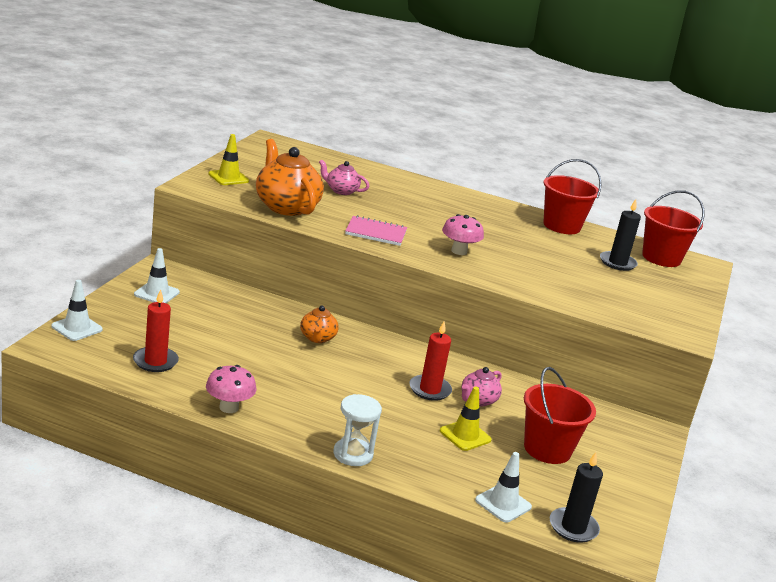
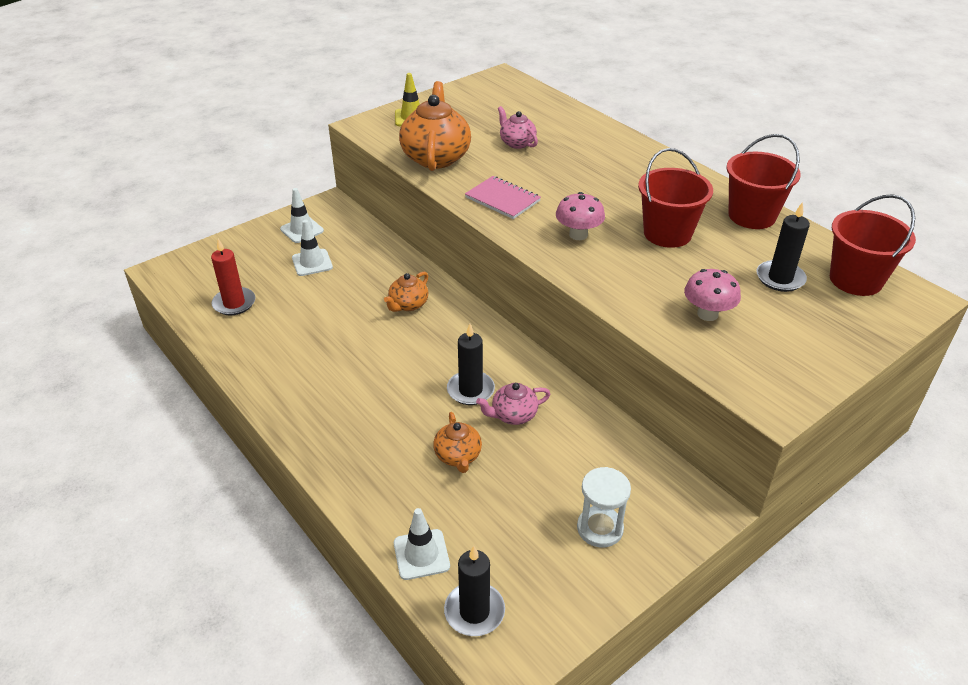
camera: 35 degrees right, 15 degrees up
(77, 328) = (201, 256): white traffic cone -> white traffic cone (312, 263)
(229, 407) = (252, 367): pink mushroom -> pink mushroom (707, 314)
(353, 454) = (319, 449): white hourglass -> white hourglass (600, 528)
(430, 390) = (470, 390): red candle -> black candle
(465, 435) = (458, 456): yellow traffic cone -> orange teapot
(547, 449) = (538, 498): red bucket -> red bucket (667, 233)

